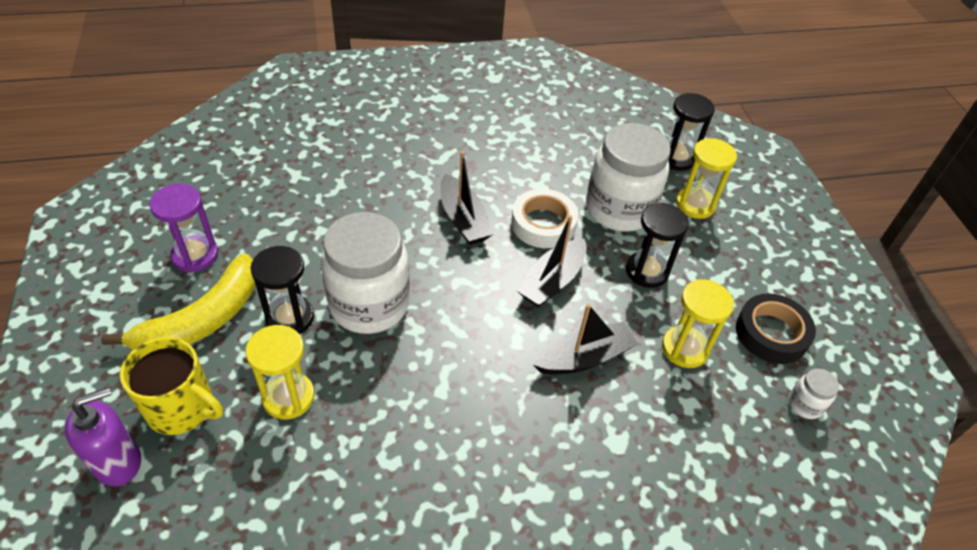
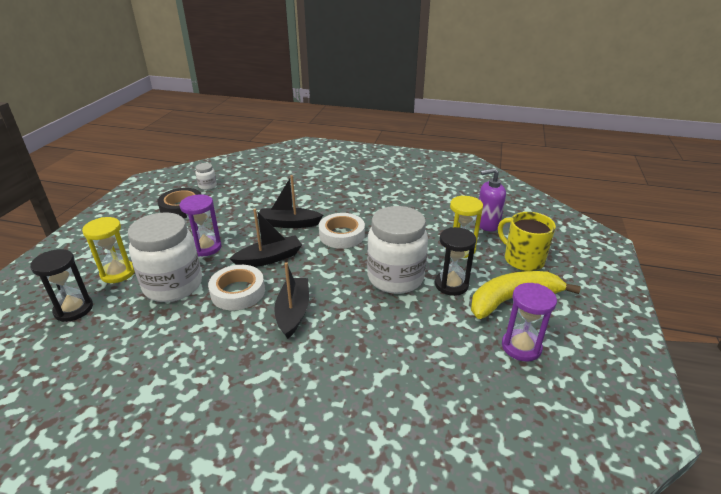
camera: 150 degrees left, 15 degrees down
(118, 462) = (555, 247): purple soap dispenser -> purple soap dispenser (487, 224)
(487, 362) = (342, 235): none -> white tape
(647, 271) = (206, 247): black hourglass -> purple hourglass
(684, 348) = (233, 214): yellow hourglass -> none

